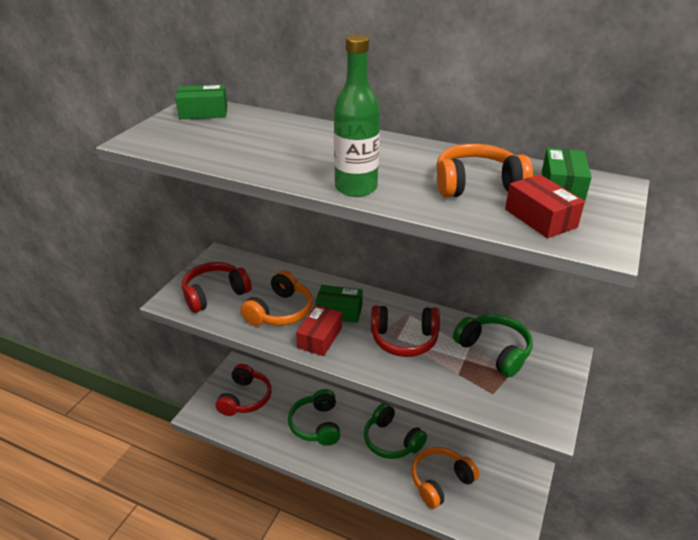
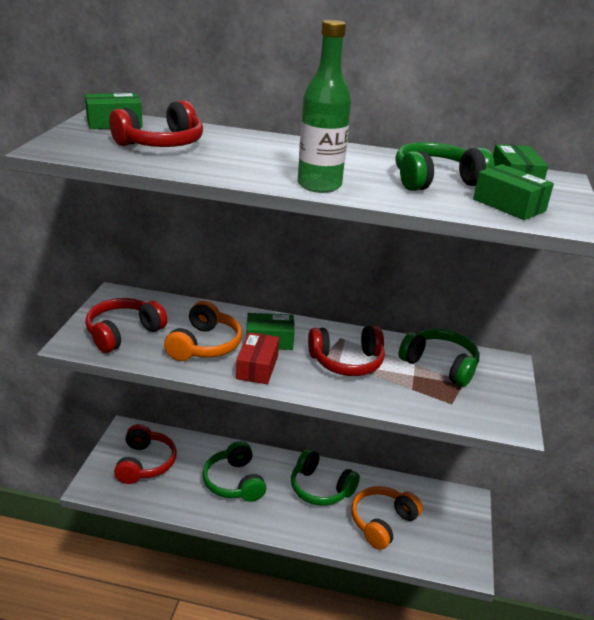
camera: 15 degrees left, 5 degrees down
(233, 136) = (161, 144): none -> red headphones
(477, 185) = (436, 181): orange headphones -> green headphones
(540, 218) = (509, 205): red box -> green box

